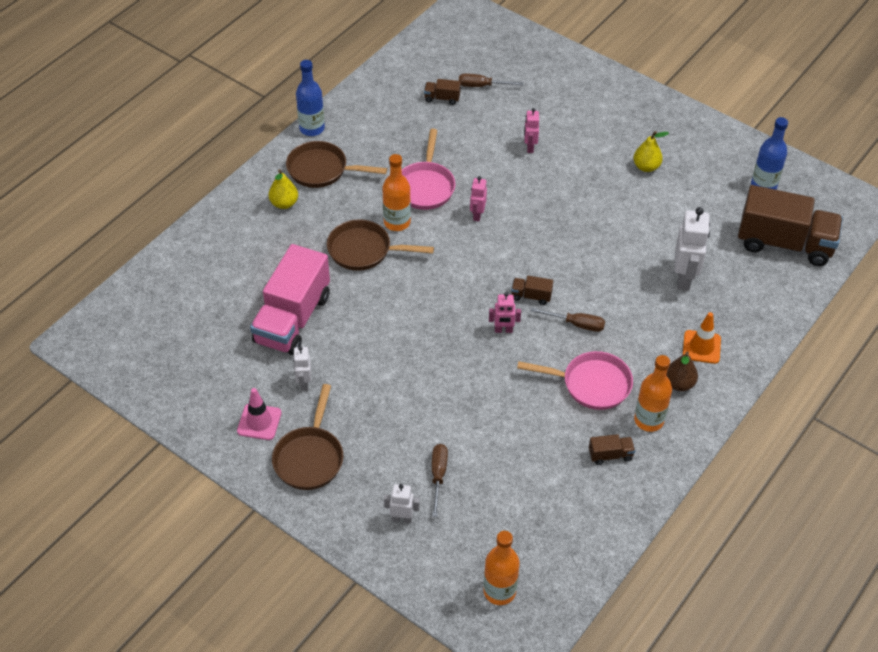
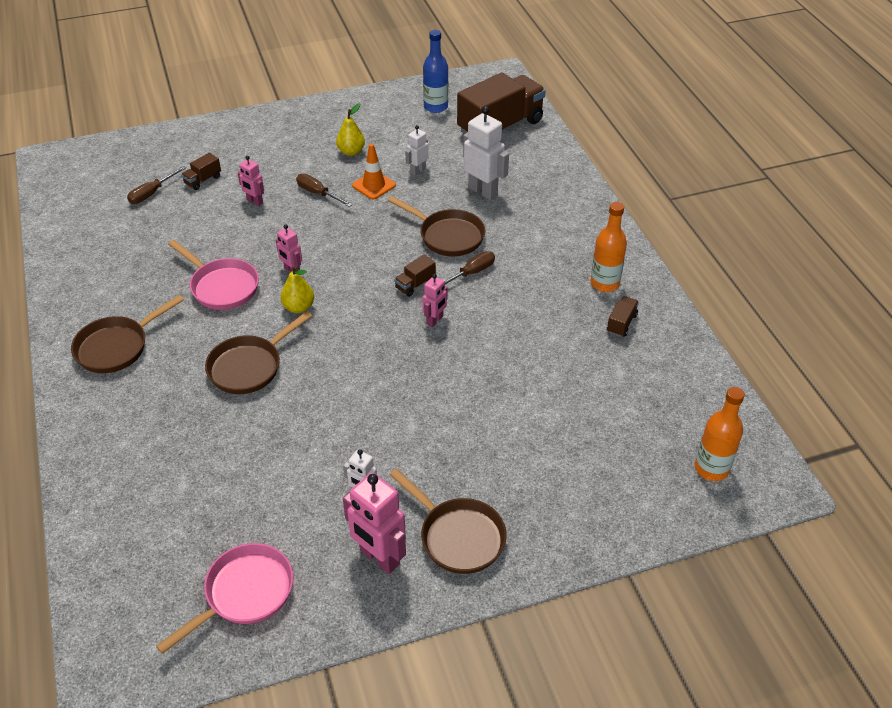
camera: 55 degrees left, 5 degrees down
(259, 422) = (379, 558): pink traffic cone -> pink robot
(284, 203) = (125, 396): yellow pear -> yellow pear (299, 307)
(292, 319) = (276, 464): pink truck -> none
(312, 128) = (56, 327): blue bottle -> none
(397, 222) = (241, 327): orange bottle -> none
(402, 518) = (584, 499): white robot -> white robot (417, 171)
(438, 476) = (556, 447): brown screwdriver -> brown screwdriver (318, 193)
(442, 98) = (134, 224): brown truck -> brown truck (203, 180)
(591, 384) = (540, 297): pink pan -> pink pan (244, 593)
(606, 285) = (448, 236): none -> brown pan
(679, 384) = (583, 248): brown pear -> none
(701, 347) = (558, 218): orange traffic cone -> orange traffic cone (374, 185)

